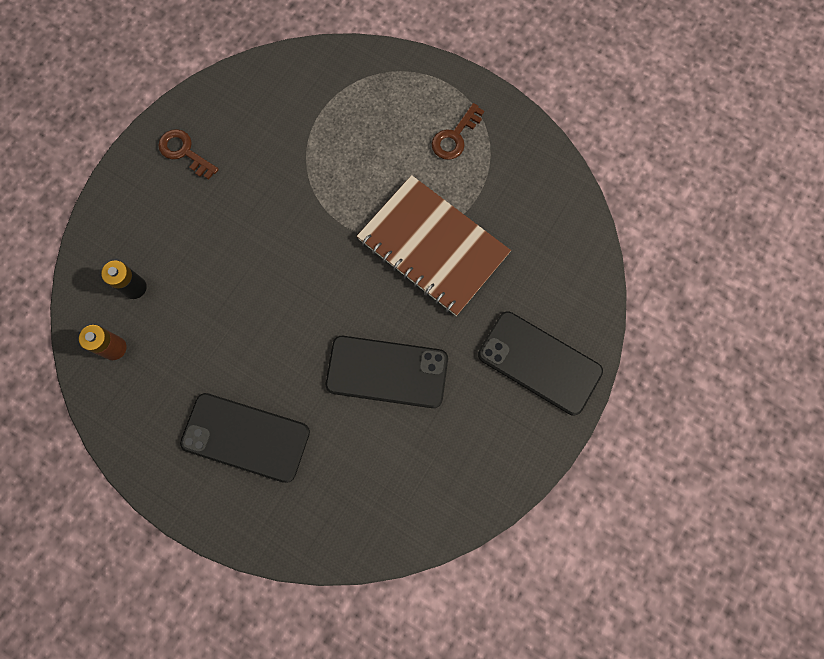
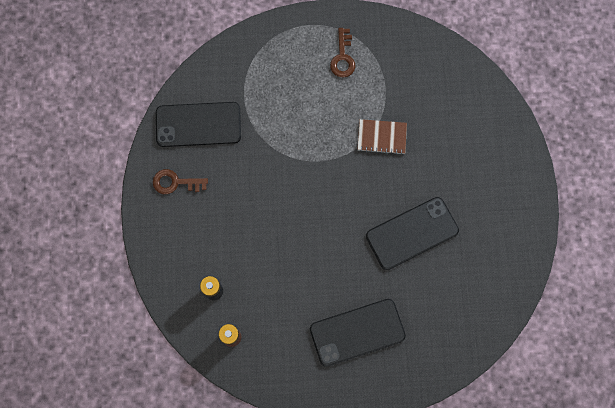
camera: 35 degrees left, 0 degrees up
(433, 246) = (382, 137): brown notebook -> brown notebook, size x0.49
(539, 363) = (497, 165): black phone -> black phone (198, 124)

